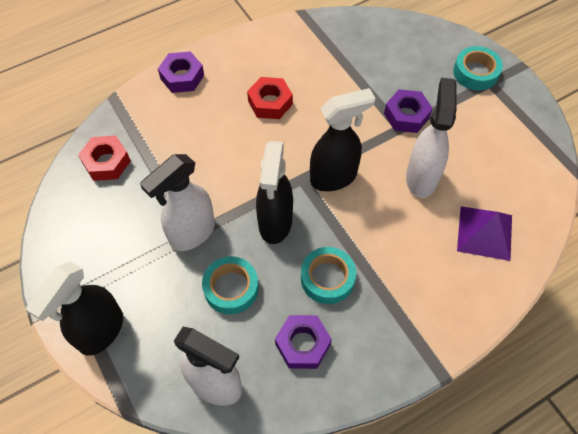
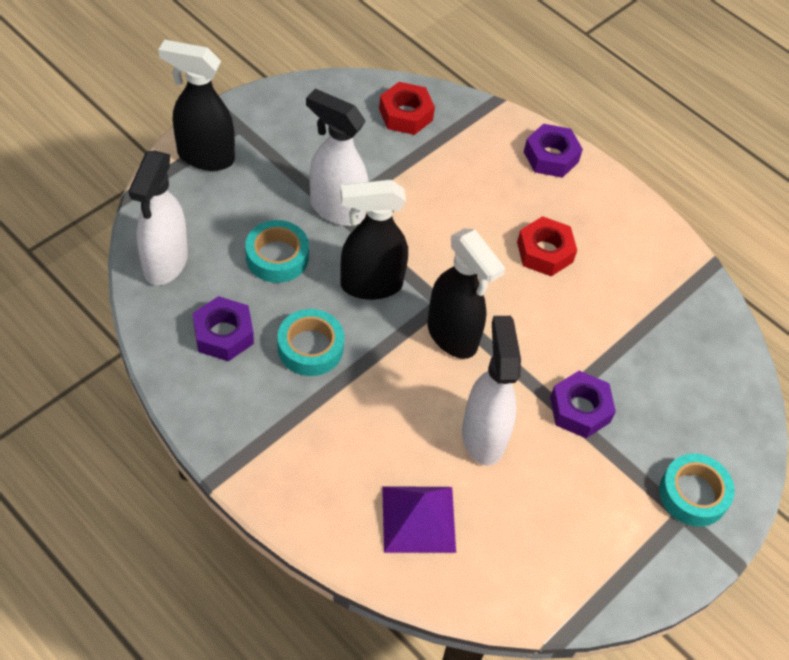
camera: 70 degrees right, 5 degrees down
(421, 177) = (483, 436): white spray bottle -> white spray bottle turned 90 degrees counterclockwise

